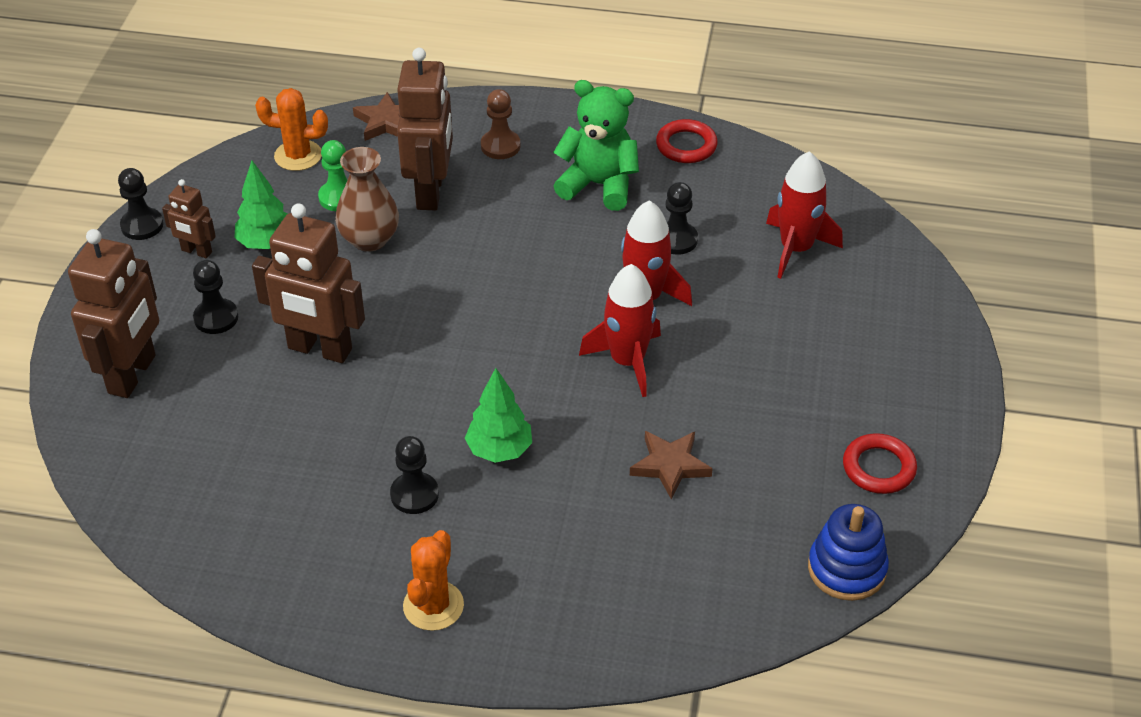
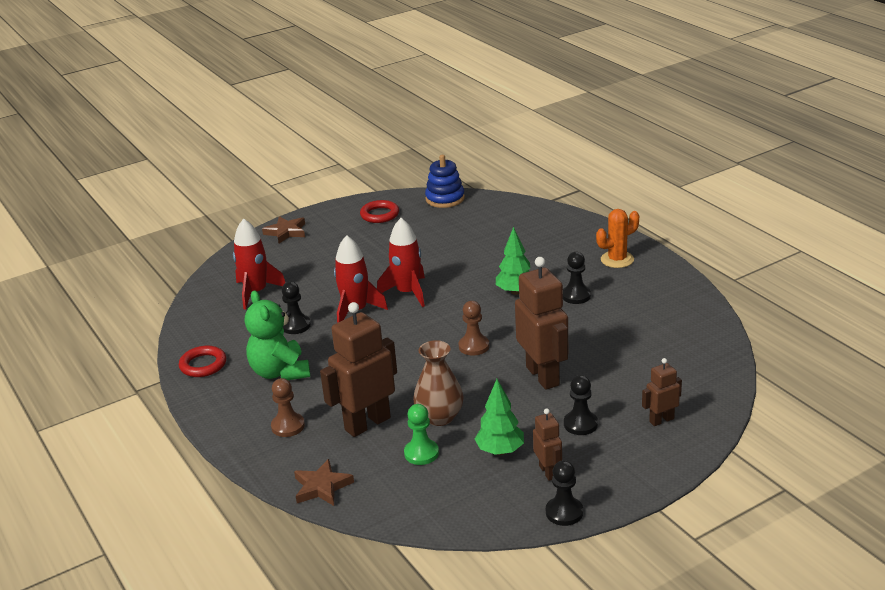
camera: 130 degrees left, 15 degrees down
(133, 374) = (661, 420): brown robot -> brown robot, size x0.52
(298, 156) = (407, 499): orange cactus -> none
(444, 338) = (474, 346): none -> brown pawn
(670, 466) = (454, 252): brown star -> brown star (286, 232)

